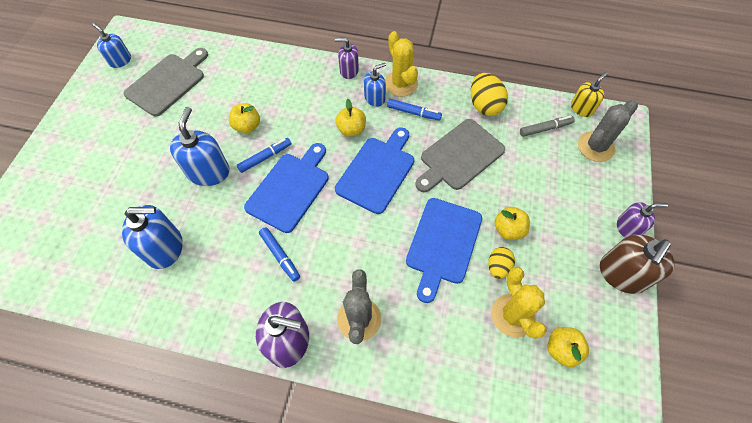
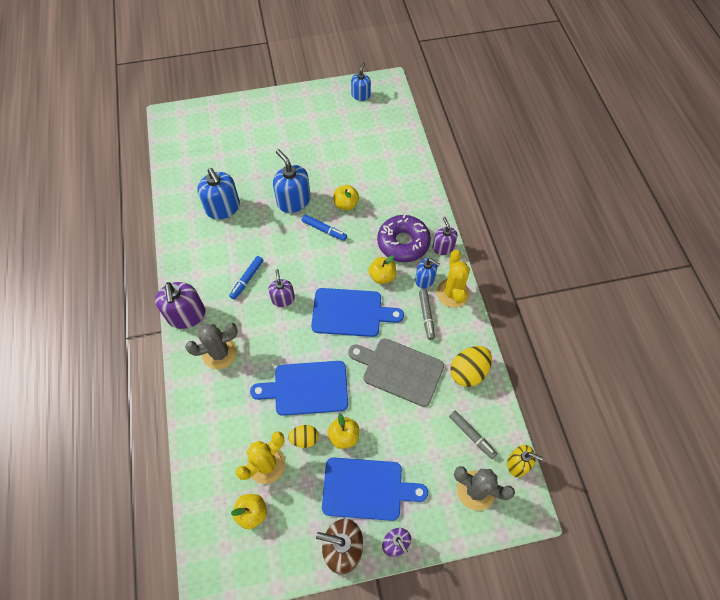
camera: 65 degrees right, 0 degrees up
(168, 82) = (357, 134): grey cutting board -> none
(208, 172) = (293, 201): blue soap dispenser -> blue soap dispenser turned 105 degrees counterclockwise
(290, 189) = (304, 259): blue cutting board -> blue cutting board (366, 489)
(324, 98) = (403, 243): none -> purple donut
(326, 228) = (283, 299): none -> purple soap dispenser
(401, 84) = (452, 293): yellow cactus -> yellow cactus turned 45 degrees counterclockwise
(413, 113) = (426, 316): blue marker -> grey marker

